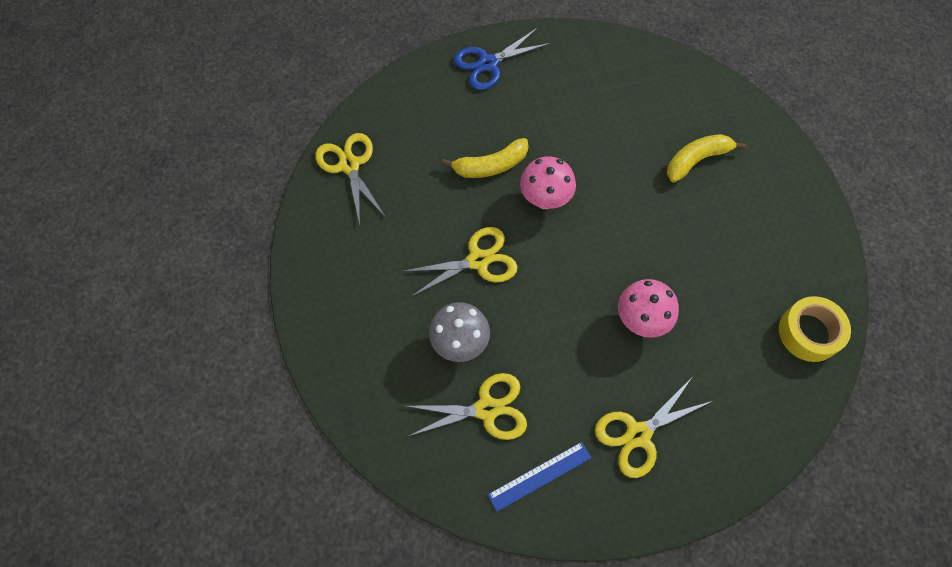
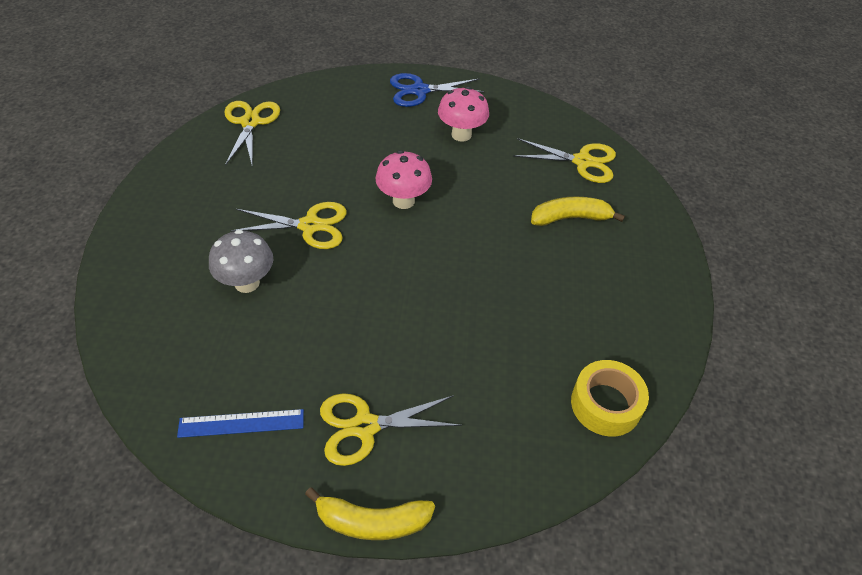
camera: 20 degrees right, 15 degrees down
(487, 409) = (232, 345): yellow scissors -> yellow scissors (582, 162)
(491, 166) = (371, 161): yellow banana -> yellow banana (372, 522)
(641, 320) = (432, 328): pink mushroom -> pink mushroom (461, 134)

